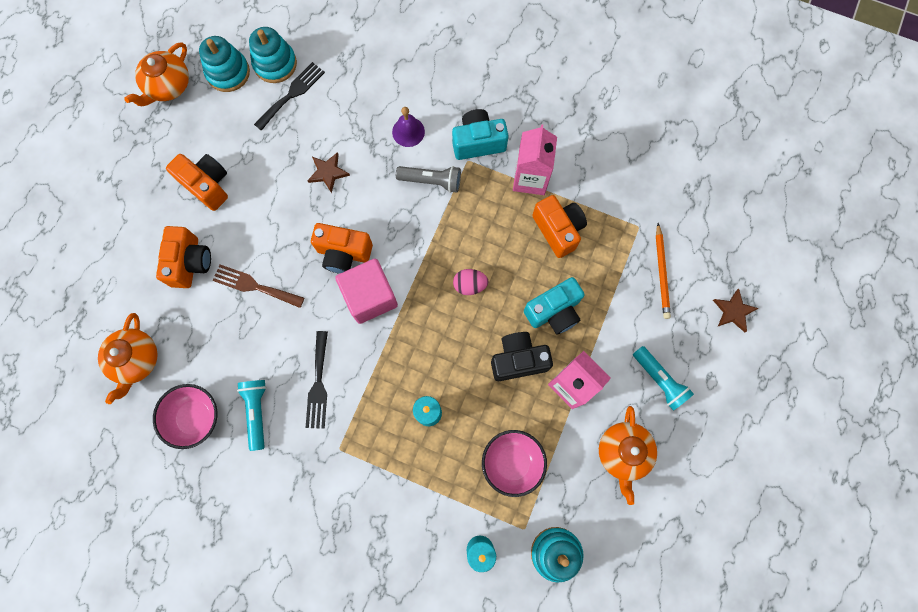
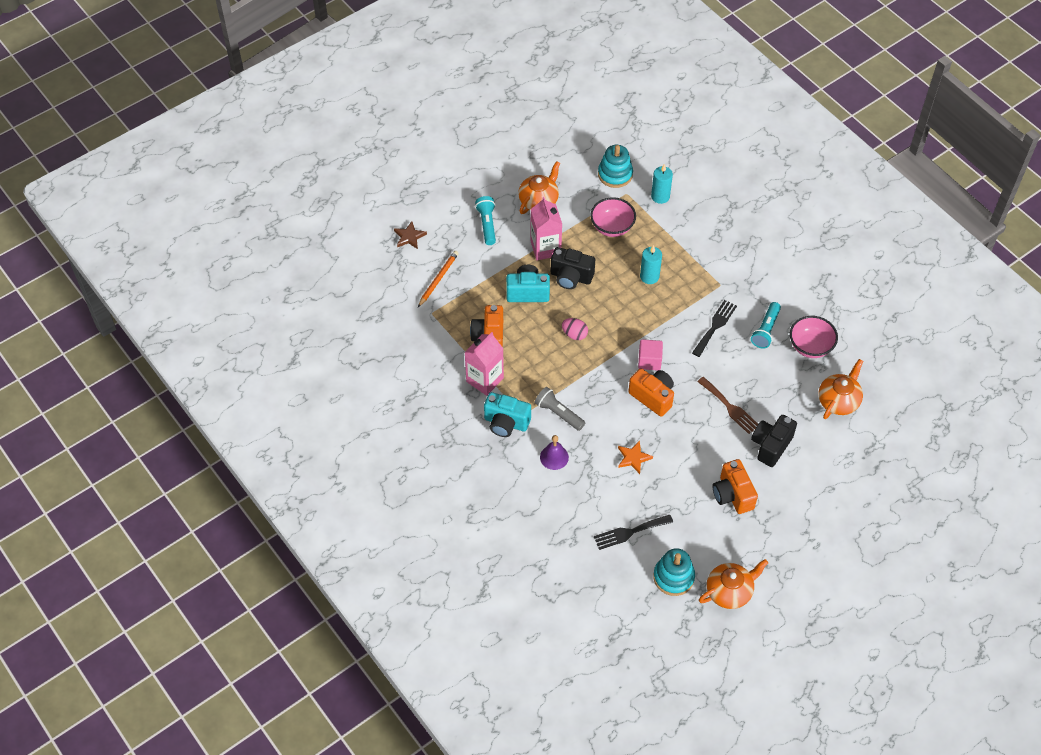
camera: 150 degrees left, 20 degrees down
(190, 263) = (771, 446): orange camera -> black camera
(275, 64) = (630, 564): turquoise stacking toy -> none
(328, 172) = (633, 458): brown star -> orange star
(370, 297) = (649, 361): pink cube -> pink cube, size x0.64

